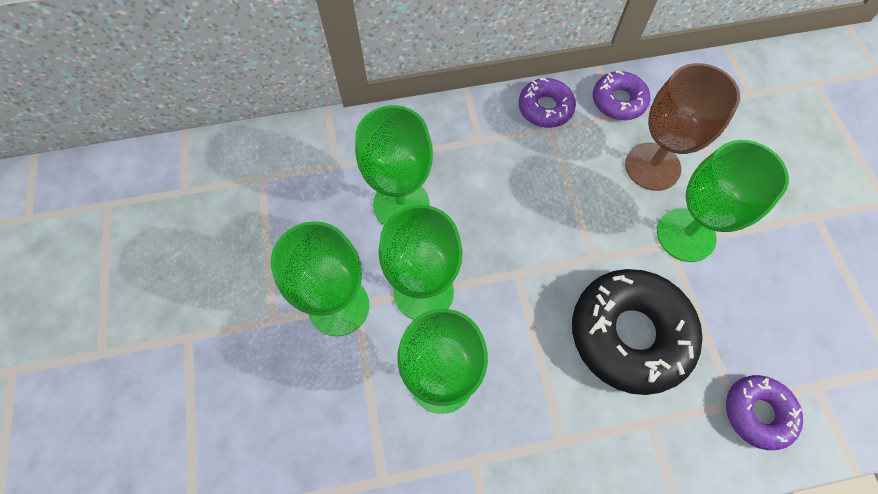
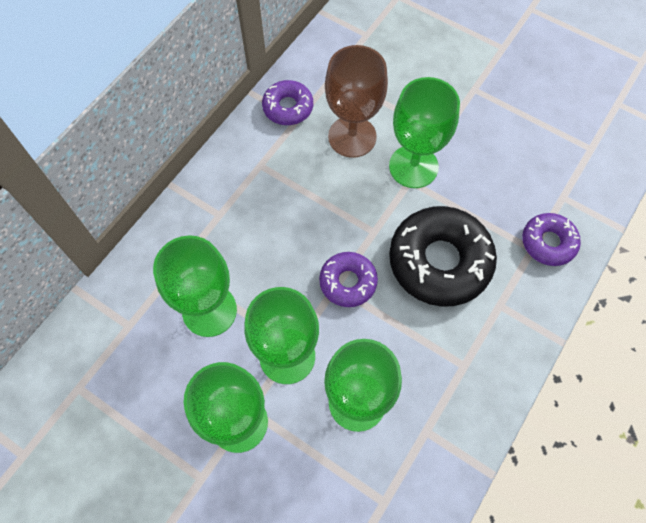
camera: 45 degrees left, 0 degrees up
(545, 108) = (243, 153): purple donut -> purple donut (348, 282)

